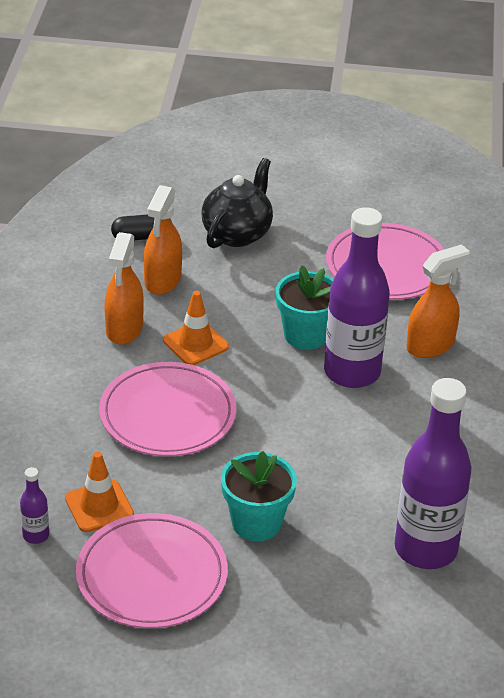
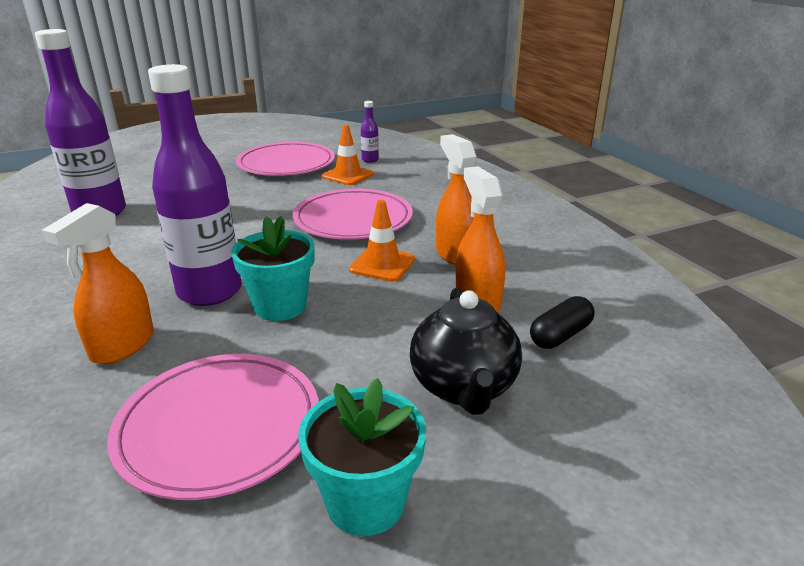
camera: 150 degrees right, 10 degrees down
(256, 523) = (237, 194): turquoise flower pot -> turquoise flower pot (365, 502)

